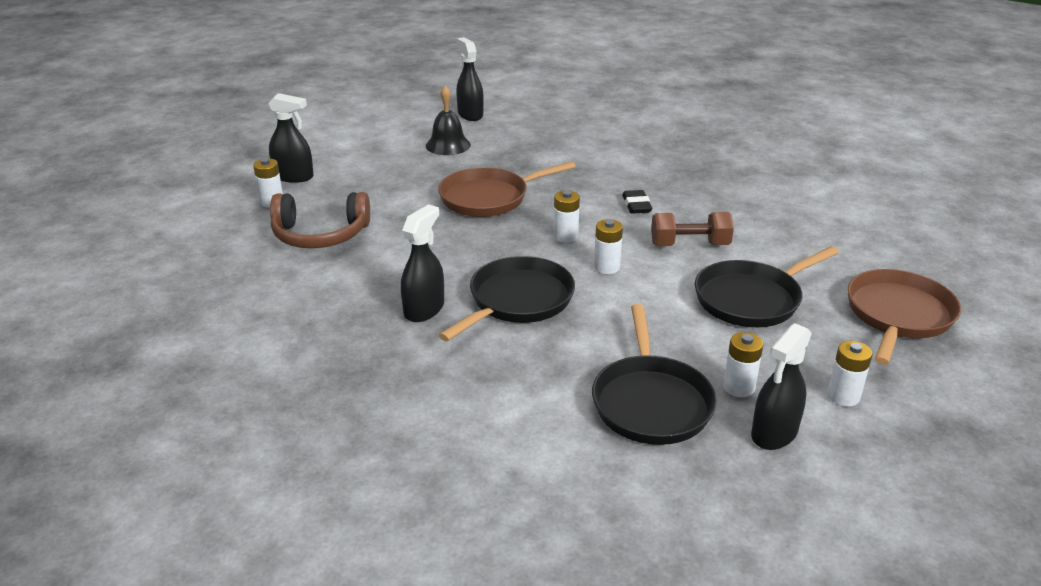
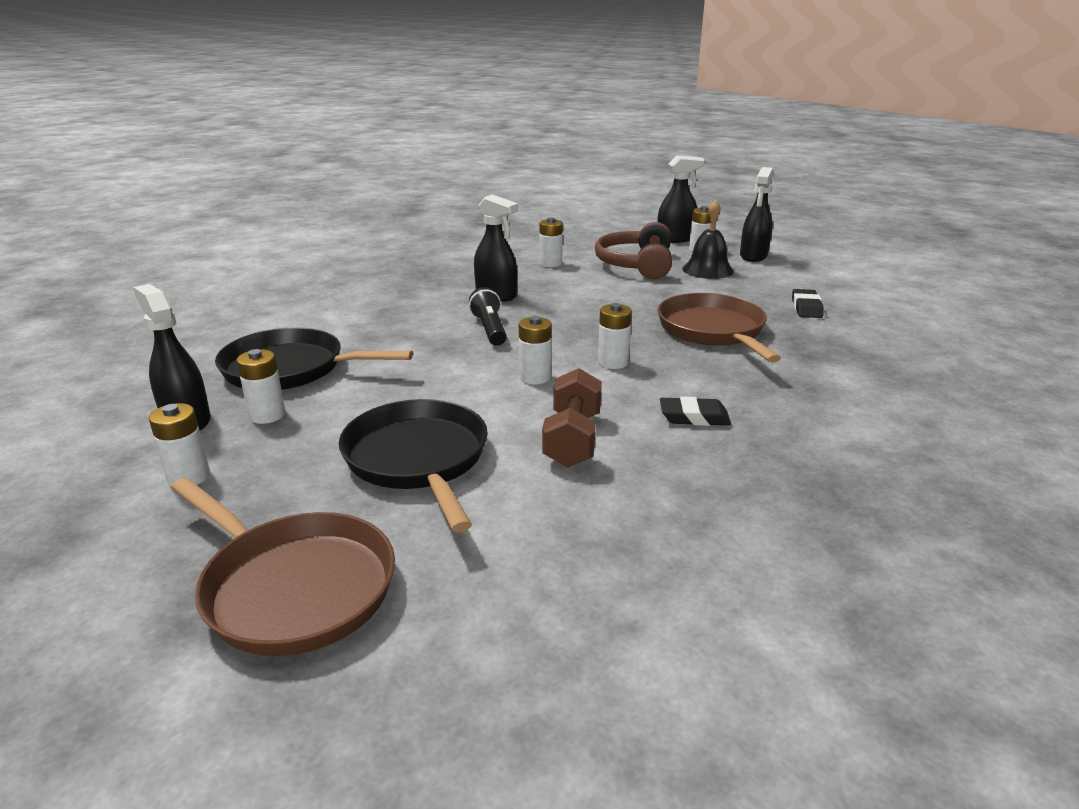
camera: 100 degrees right, 5 degrees down
(316, 286) = (550, 263): none -> white battery
(430, 161) = (806, 308): none -> black eraser
(448, 145) = (859, 318): black bell -> black bell (707, 270)
(470, 114) = (974, 335): black spray bottle -> black spray bottle (675, 239)
(517, 301) = (489, 329): black pan -> black flashlight

